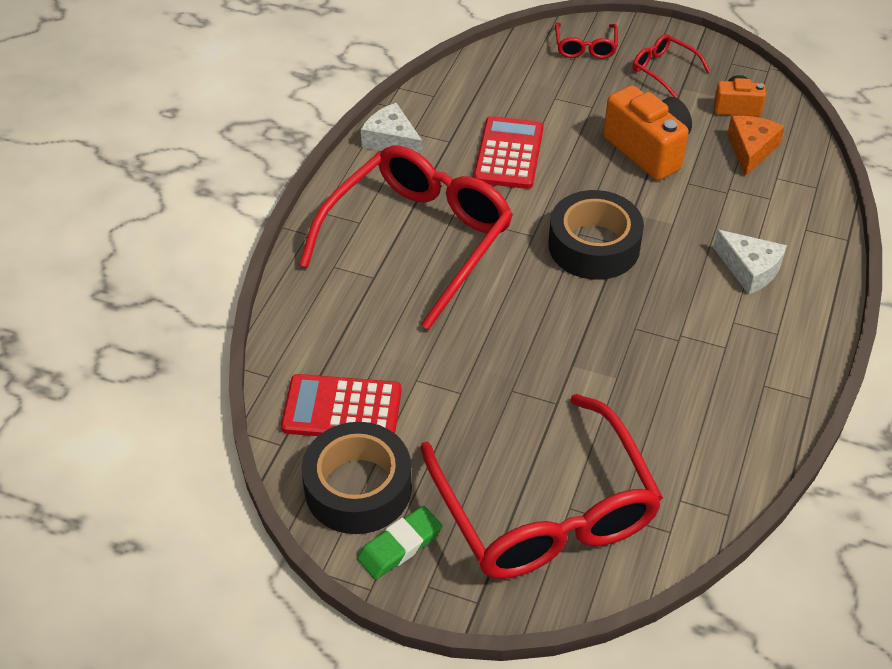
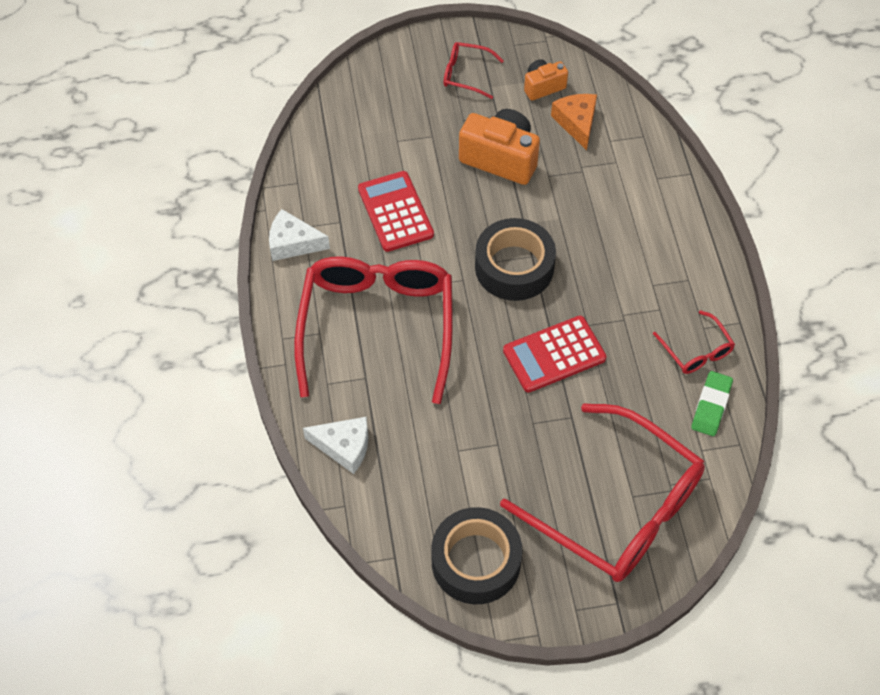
camera: 30 degrees left, 10 degrees up
(342, 409) = (420, 504): red calculator -> red calculator (554, 355)
(400, 546) = (536, 590): green eraser -> green eraser (711, 406)
(585, 47) = (390, 78): red glasses -> red glasses (696, 350)
(749, 269) = (638, 233): white cheese -> white cheese (344, 447)

